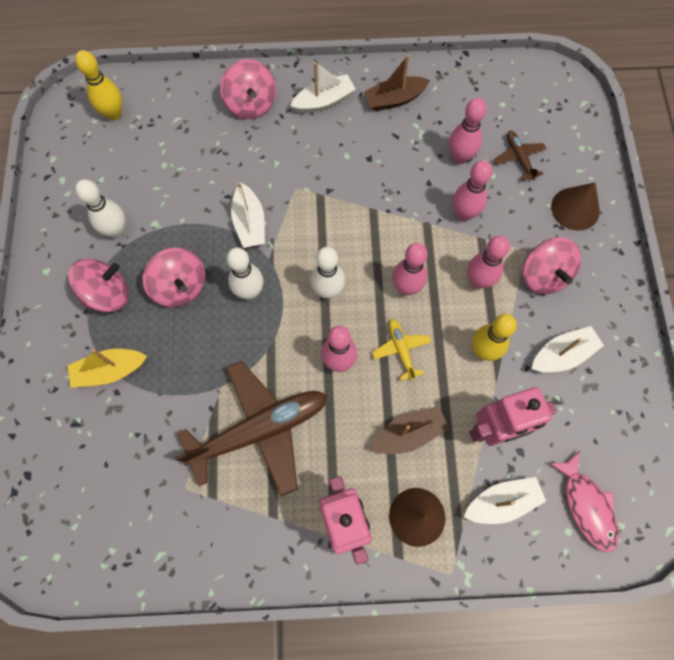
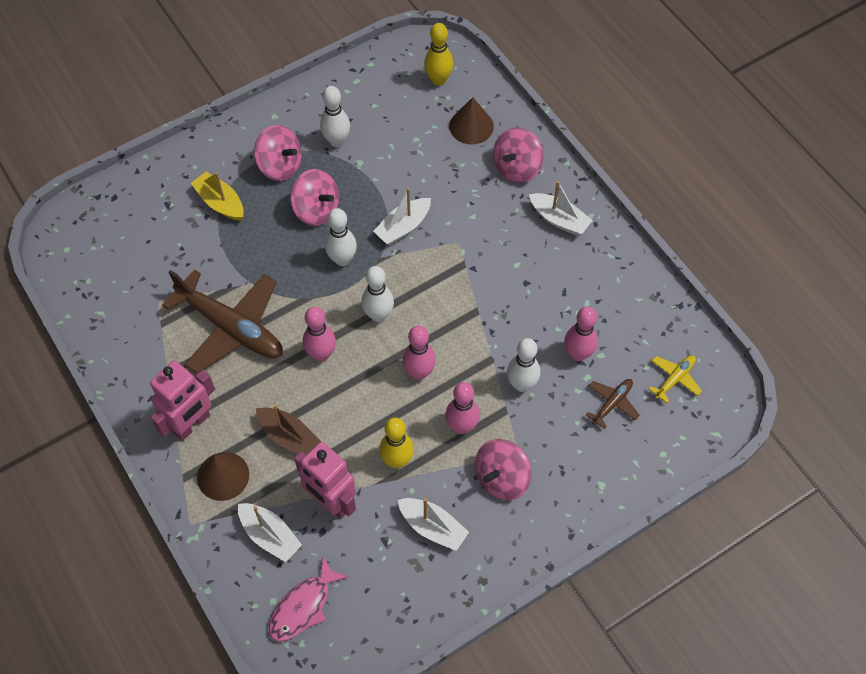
camera: 60 degrees right, 10 degrees down
(180, 287) = (316, 210): pink spinning top -> pink spinning top turned 75 degrees counterclockwise
(394, 99) = (601, 273): brown boat -> none
(401, 350) = (359, 396): yellow plane -> yellow plane (674, 379)
(464, 214) = (521, 384): pink bowling pin -> white bowling pin
(575, 208) = (590, 476): brown cone -> brown cone (471, 126)

